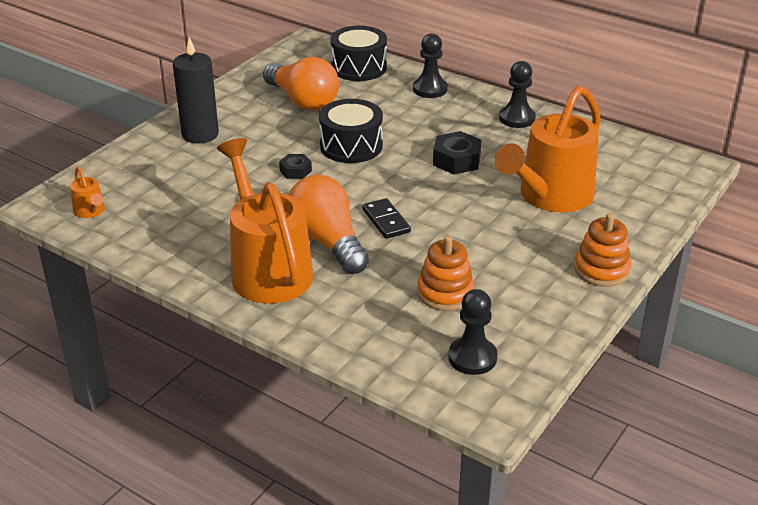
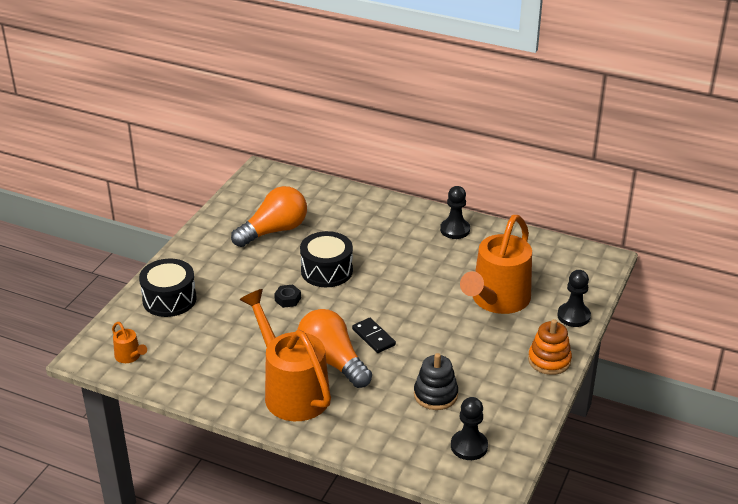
camera: 10 degrees left, 0 degrees up
(200, 134) = (197, 273): black candle -> none
(303, 100) = (274, 231): orange light bulb -> orange light bulb turned 75 degrees counterclockwise
(359, 67) = (312, 193): black drum -> black drum (169, 299)
(430, 89) = (377, 209): black pawn -> black pawn (573, 316)
(445, 293) = (435, 395): orange stacking toy -> black stacking toy
(456, 160) = (415, 275): black nut -> none

